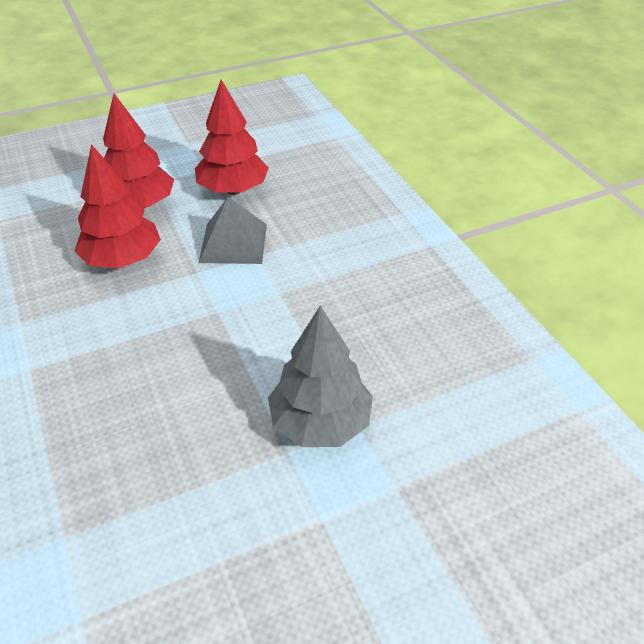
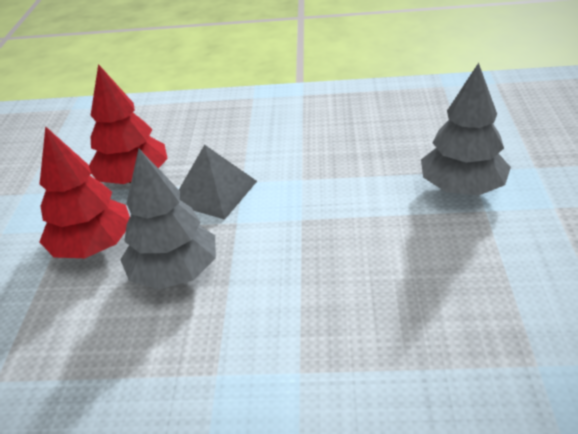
camera: 60 degrees left, 5 degrees down
(123, 259) = (175, 272): red tree -> grey tree

